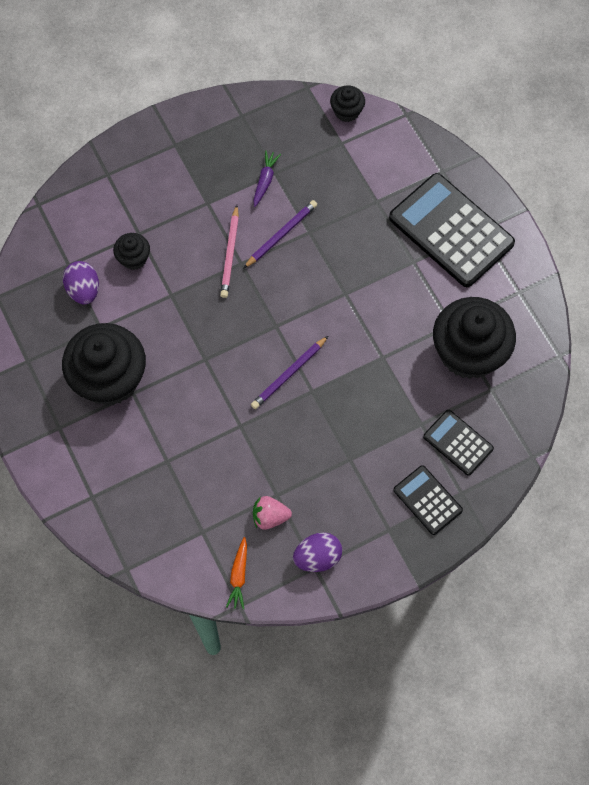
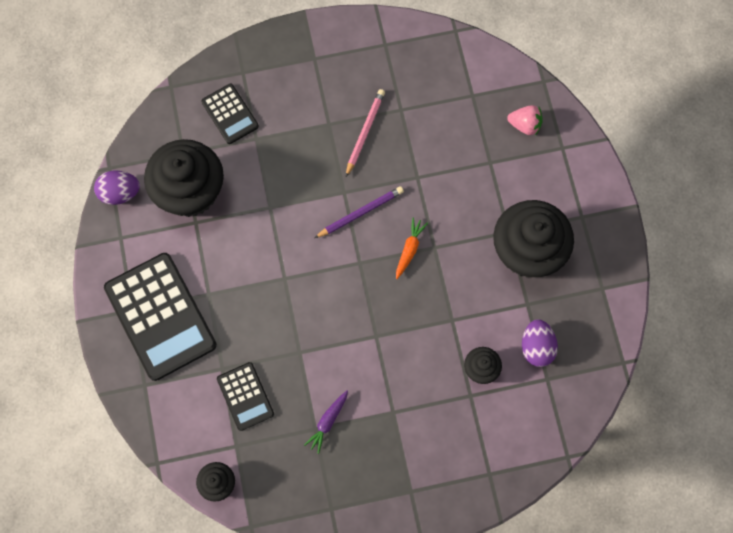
camera: 165 degrees left, 5 degrees up
(230, 254) = (384, 349): pink pencil -> pink pencil (365, 132)
(239, 576) = (450, 53): orange carrot -> orange carrot (409, 249)
(270, 517) = (411, 93): pink strawberry -> pink strawberry (525, 125)
(281, 235) = (328, 356): purple pencil -> none
(317, 557) = (380, 51): purple egg -> purple egg (120, 193)
(427, 500) = (273, 73): black calculator -> black calculator (245, 396)

